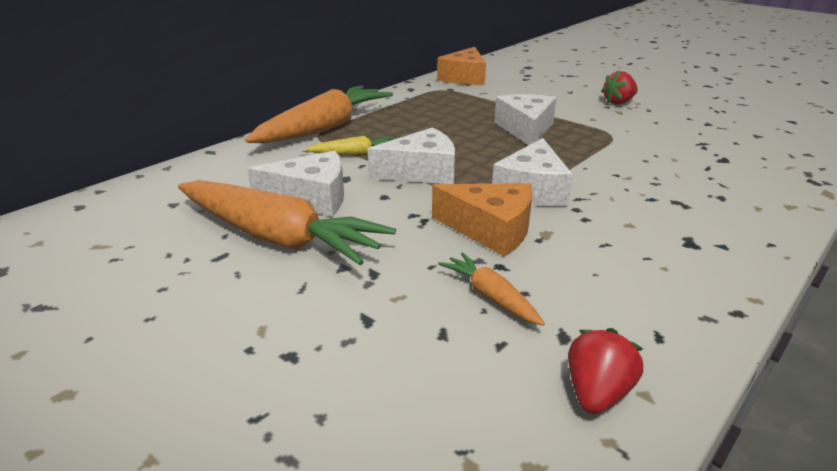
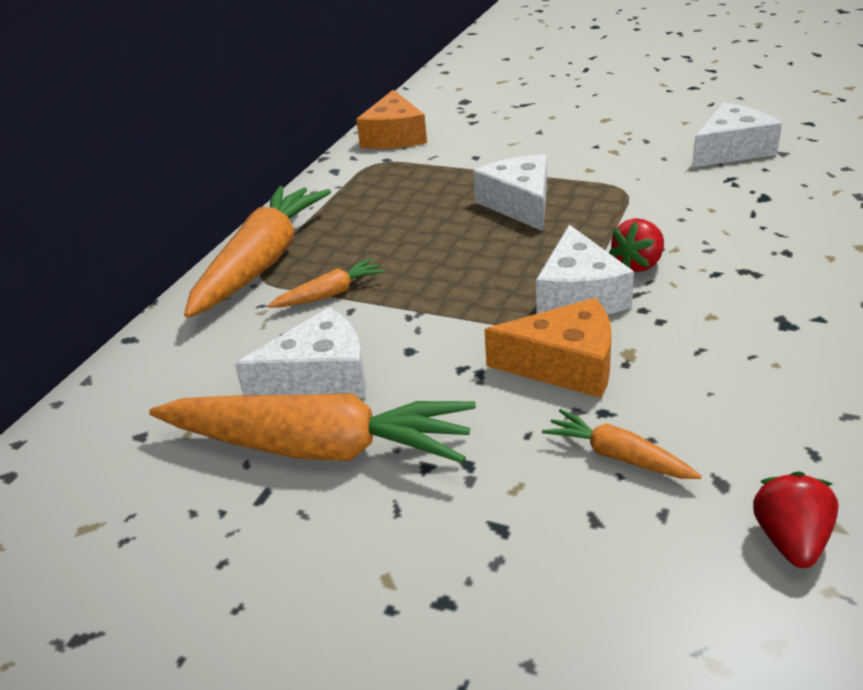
camera: 15 degrees left, 5 degrees up
(354, 153) = (329, 294): yellow carrot -> orange carrot
(421, 172) = (432, 302): white cheese -> white cheese (731, 150)
(618, 102) = (606, 137): red strawberry -> red strawberry (638, 264)

